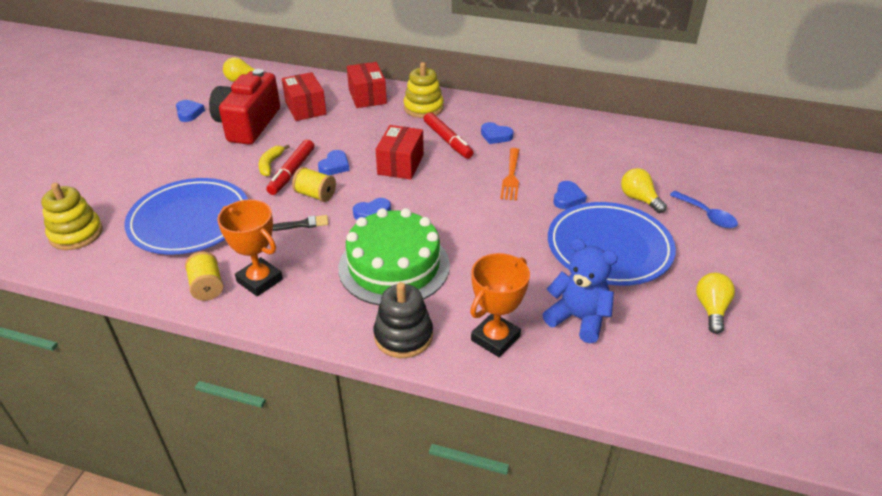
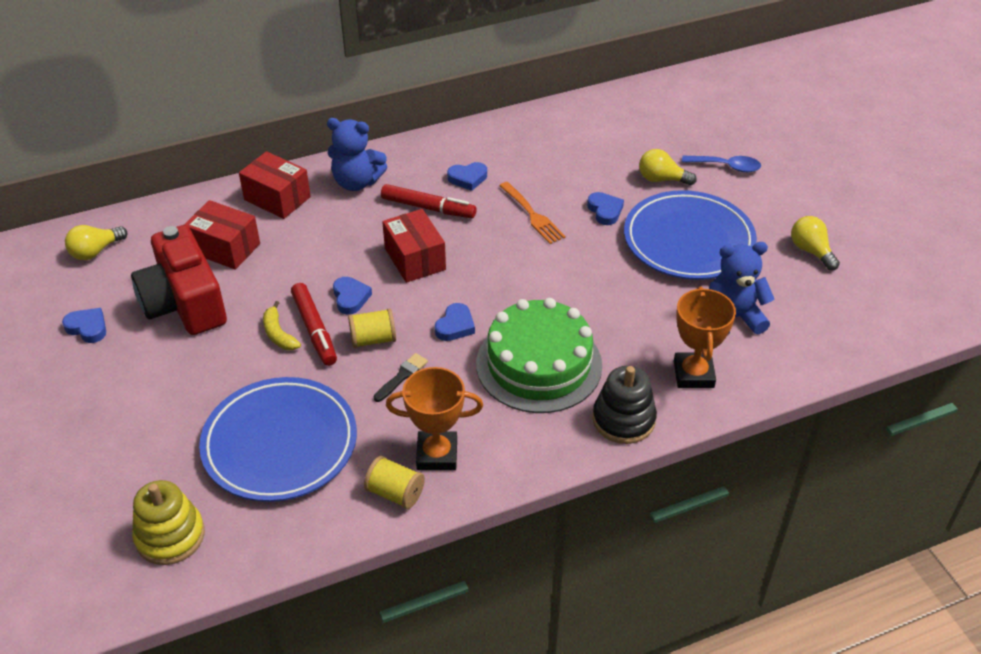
camera: 40 degrees left, 5 degrees up
(423, 108) = (356, 182): yellow stacking toy -> blue teddy bear

